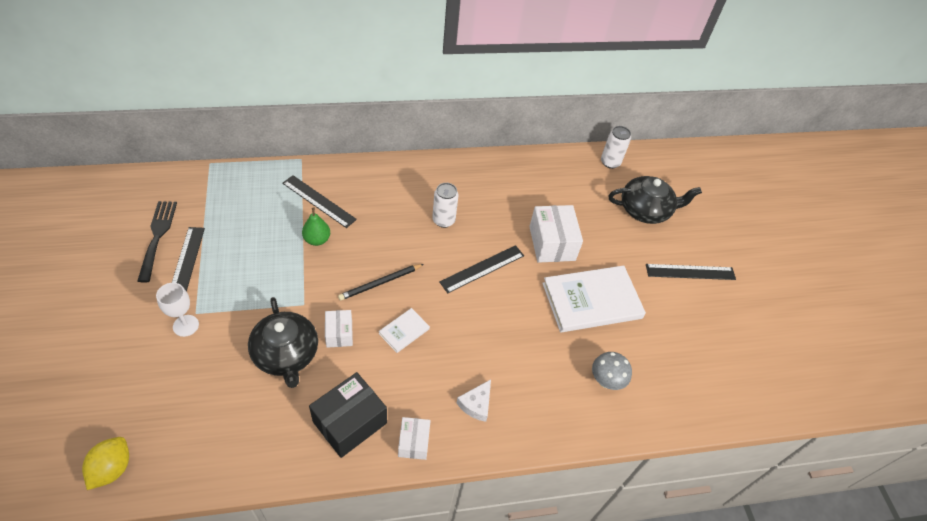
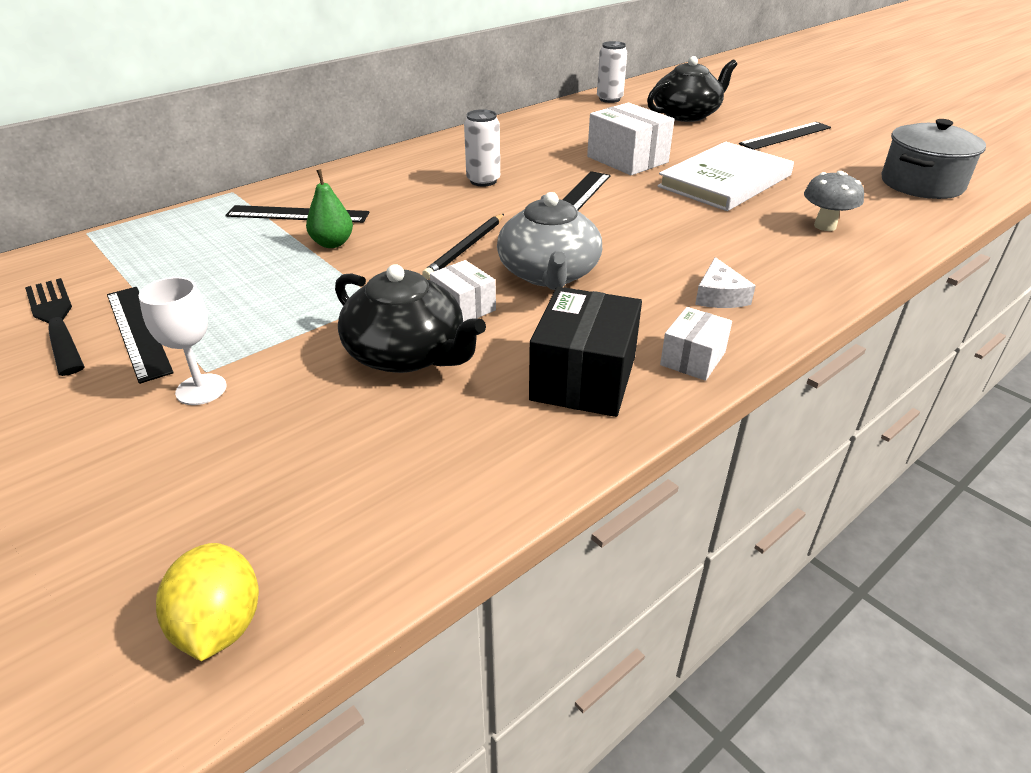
camera: 25 degrees left, 15 degrees down
(404, 331) = (549, 273): white book -> grey teapot
(414, 442) = (693, 359): white box -> white box turned 60 degrees clockwise
(723, 377) = (921, 184): none -> grey pot

